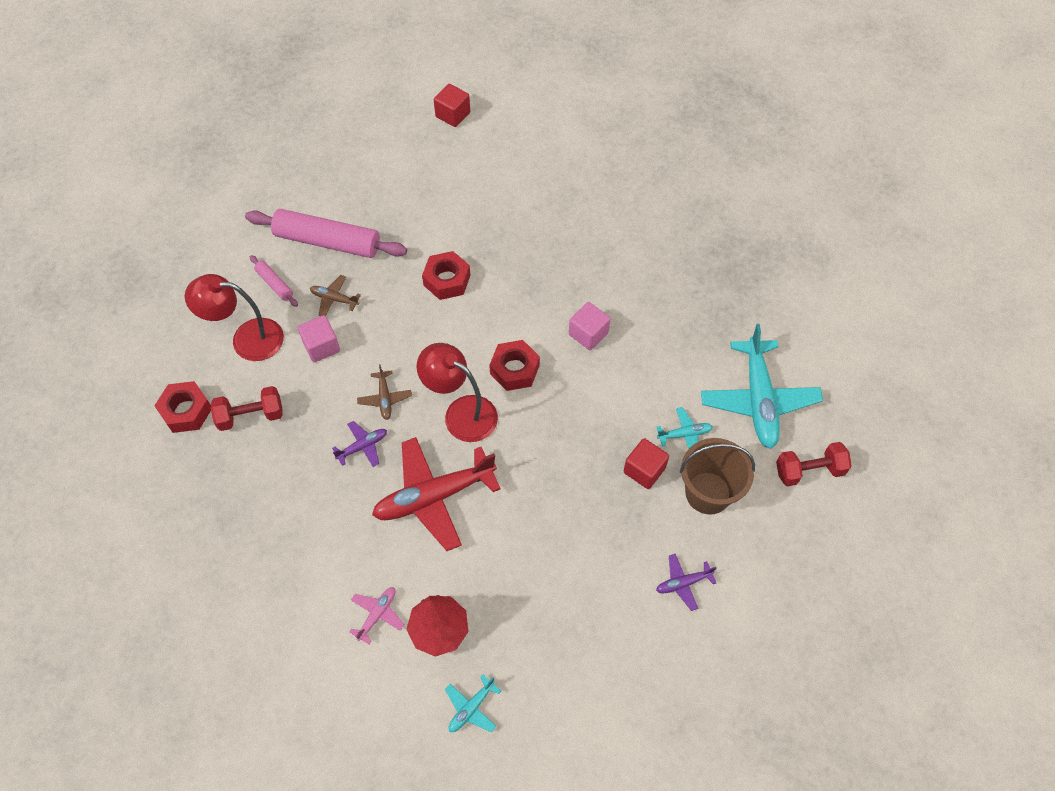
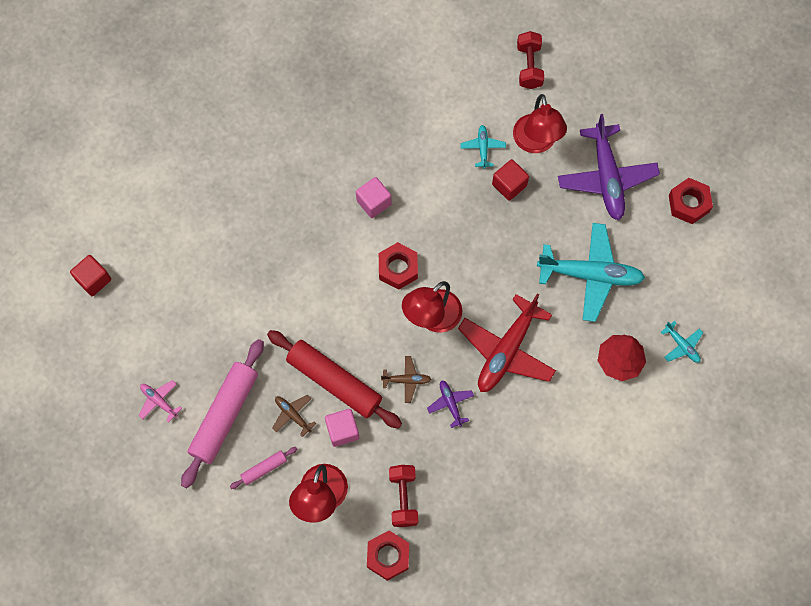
camera: 80 degrees left, 10 degrees up
(334, 299) = (292, 415): brown plane -> brown plane turned 105 degrees clockwise
(374, 330) = (334, 382): none -> red rolling pin
(377, 614) = (601, 406): pink plane -> pink plane (159, 401)
(434, 497) = (506, 351): red plane -> red plane turned 45 degrees clockwise
(447, 280) = (293, 312): red nut -> red nut (688, 204)
(683, 583) = (606, 177): purple plane -> purple plane, size x2.20
(708, 493) = (536, 143): brown bucket -> red lamp
(758, 400) = (461, 86): turquoise plane -> turquoise plane (590, 275)

